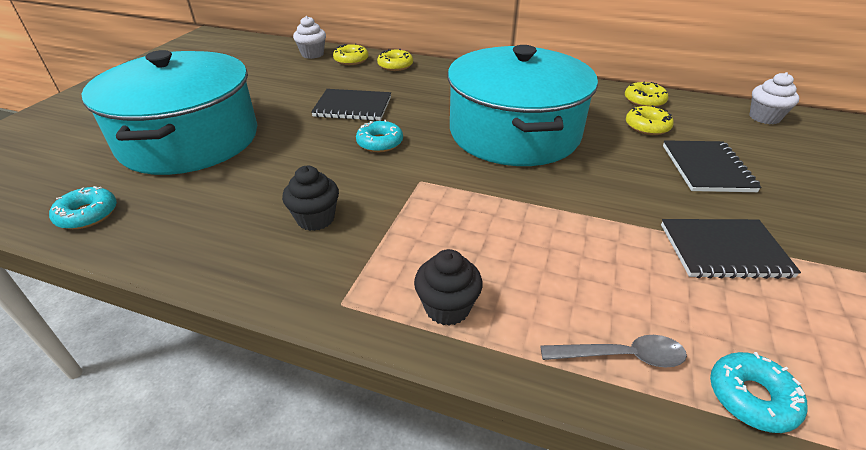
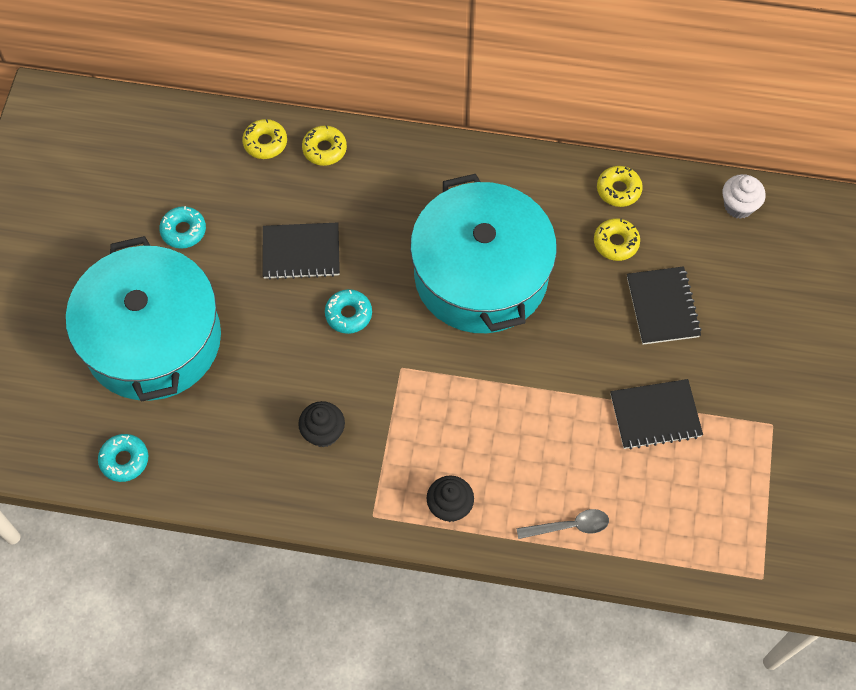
camera: 10 degrees left, 25 degrees up
(312, 54) = (210, 134): white cupcake -> none
(751, 397) = (645, 543): turquoise donut -> turquoise donut (183, 231)

